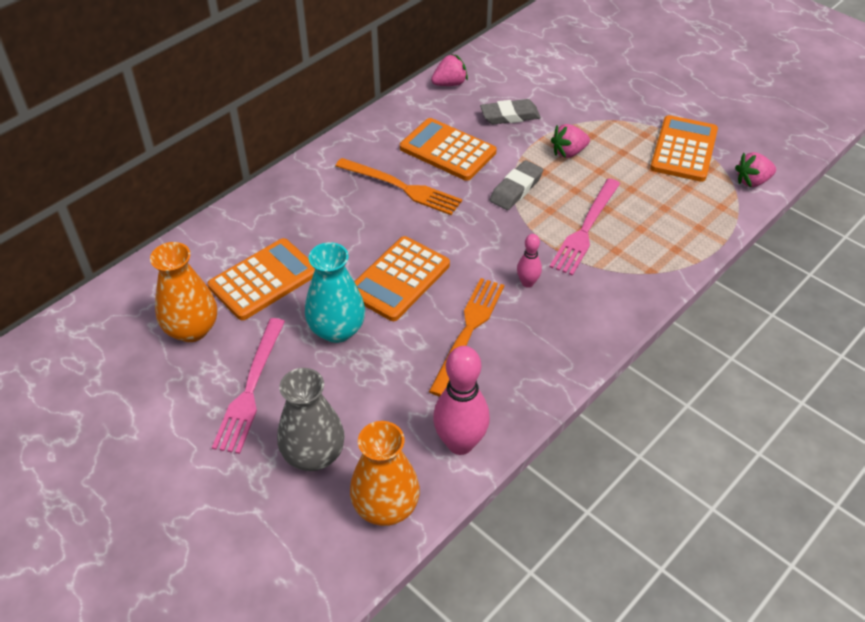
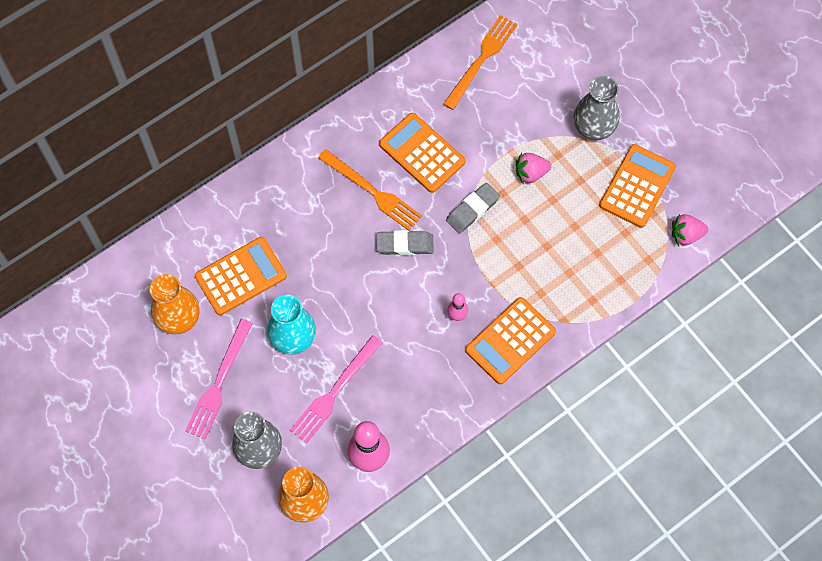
camera: 10 degrees right, 20 degrees up
(399, 279) = (351, 294): orange calculator -> orange calculator (510, 341)
(450, 84) = (441, 66): pink strawberry -> none
(468, 332) = (397, 357): orange fork -> orange fork (481, 60)
(510, 116) = (488, 118): grey eraser -> grey eraser (405, 244)
(585, 229) = (521, 265): pink fork -> pink fork (335, 391)
(620, 110) = (593, 127): none -> grey vase

